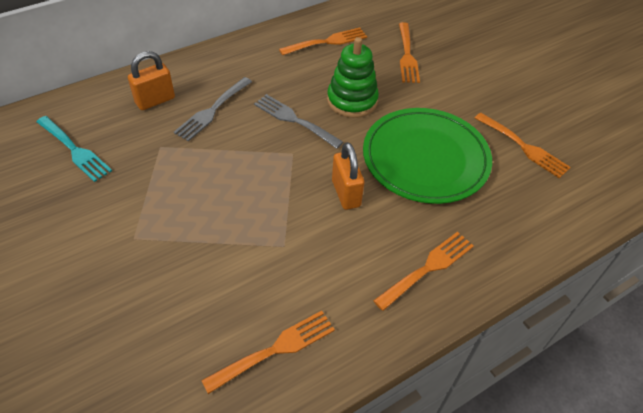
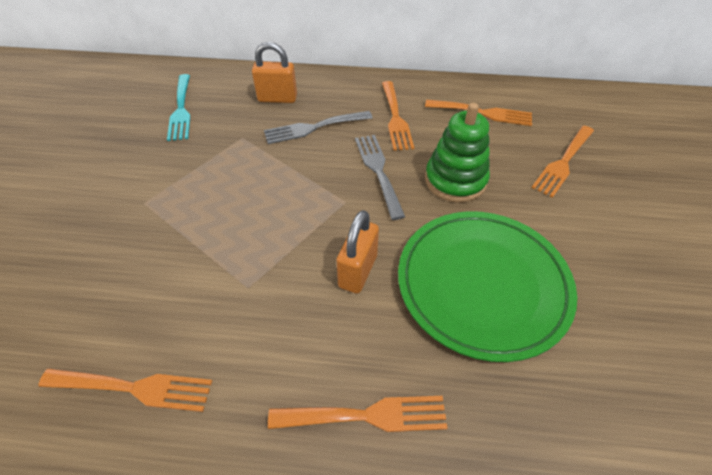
camera: 40 degrees right, 0 degrees up
(524, 147) = (633, 344): orange fork -> orange fork (396, 118)

